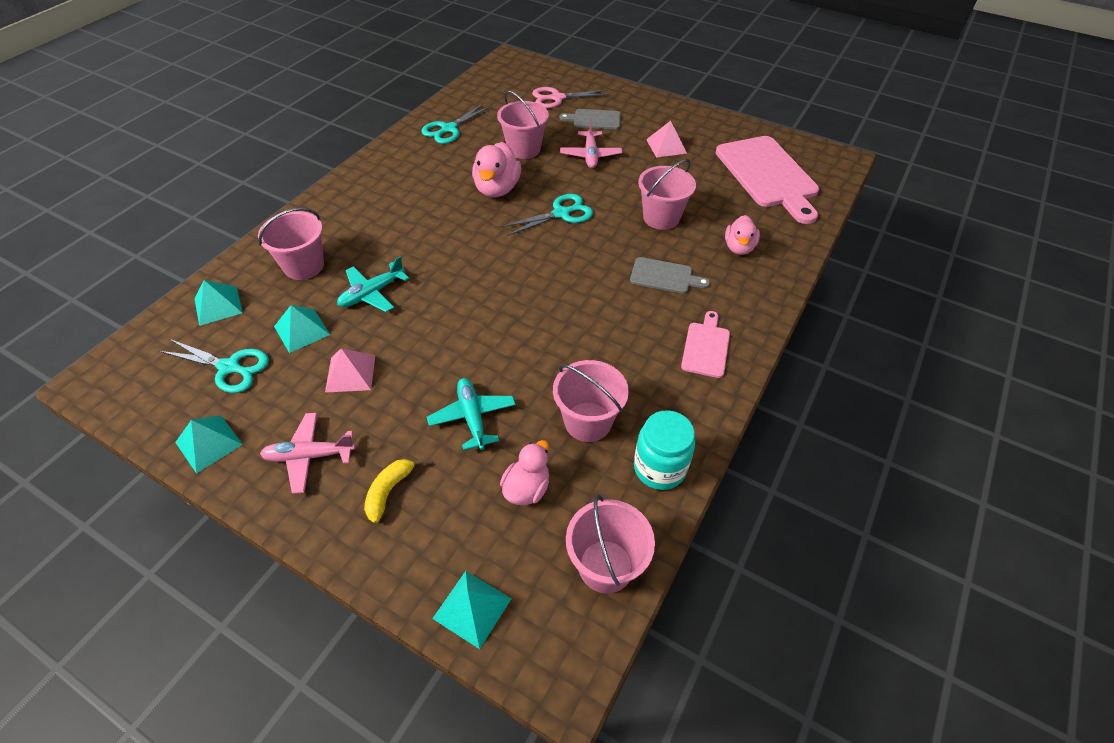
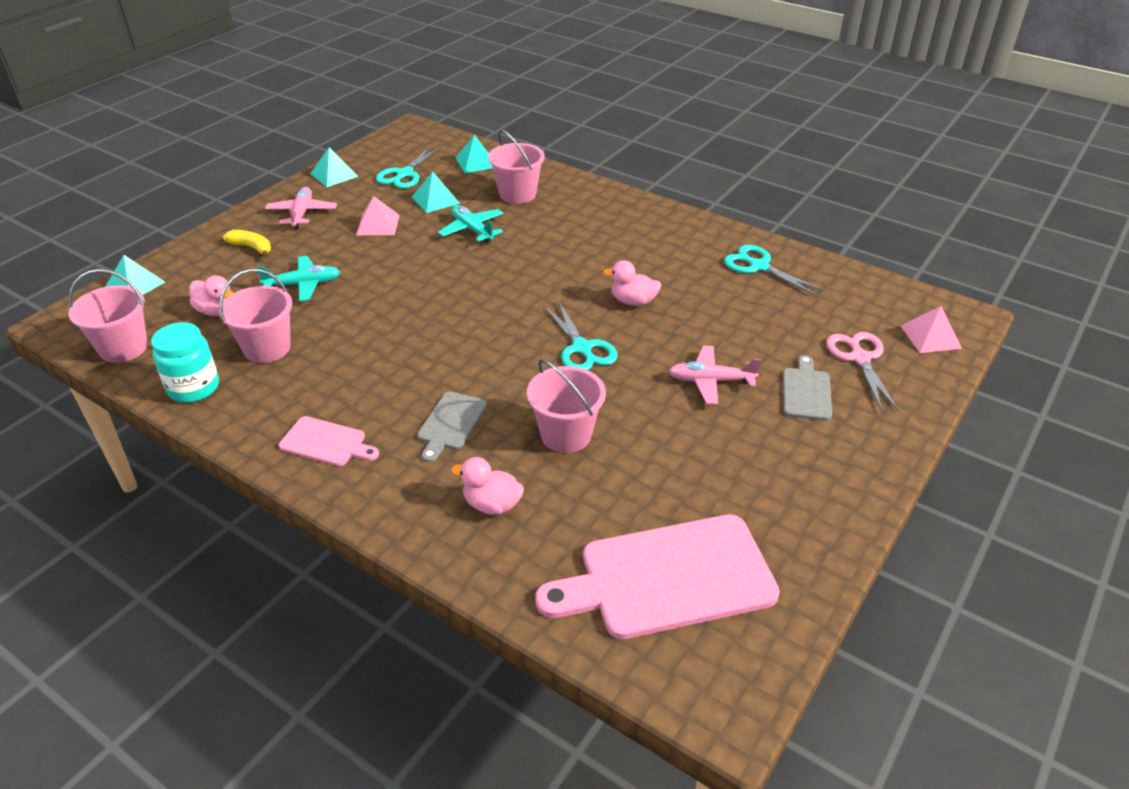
camera: 95 degrees right, 10 degrees down
(497, 189) = (633, 301): pink duck -> pink duck, size x0.65
(524, 149) = (720, 323): pink bucket -> none
(666, 146) = (743, 462): pink pyramid -> pink pyramid (930, 337)

